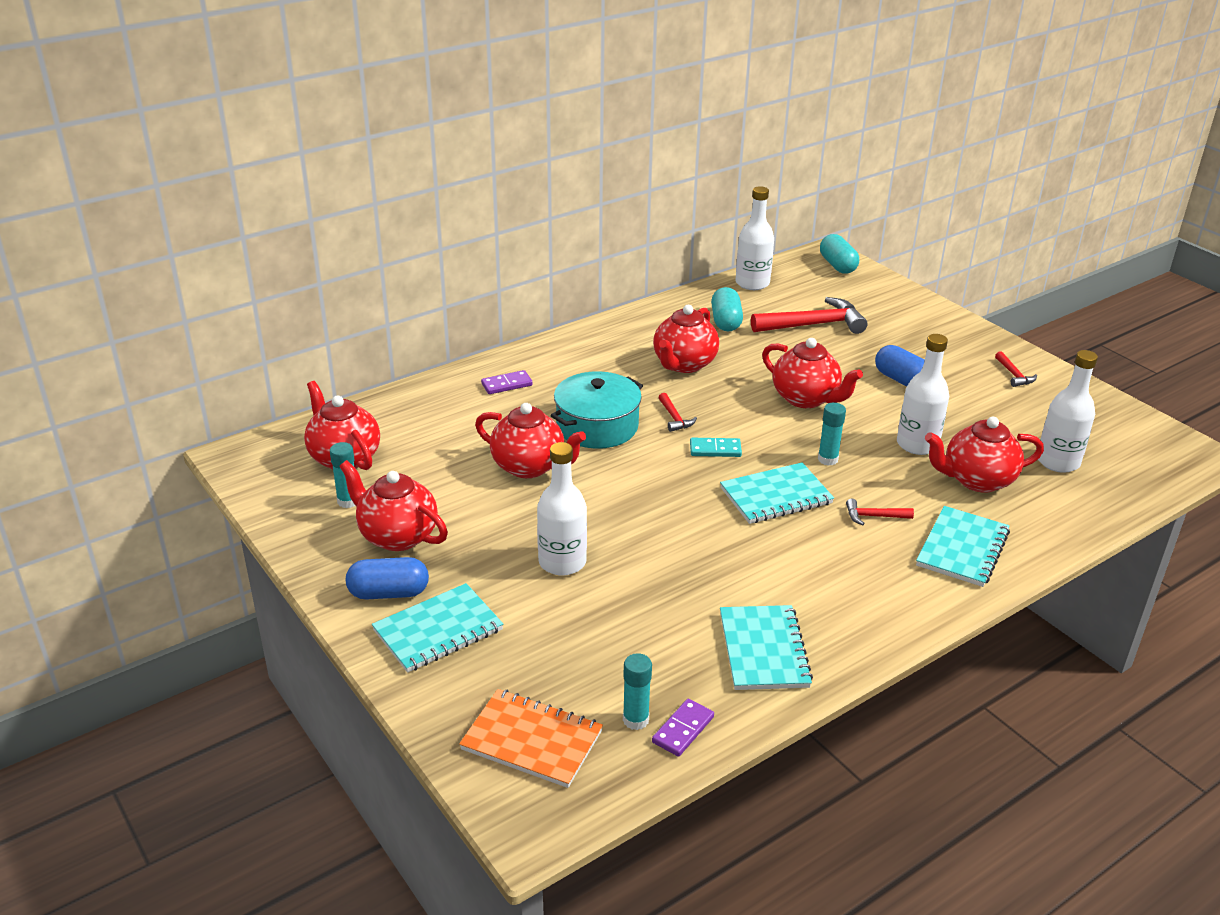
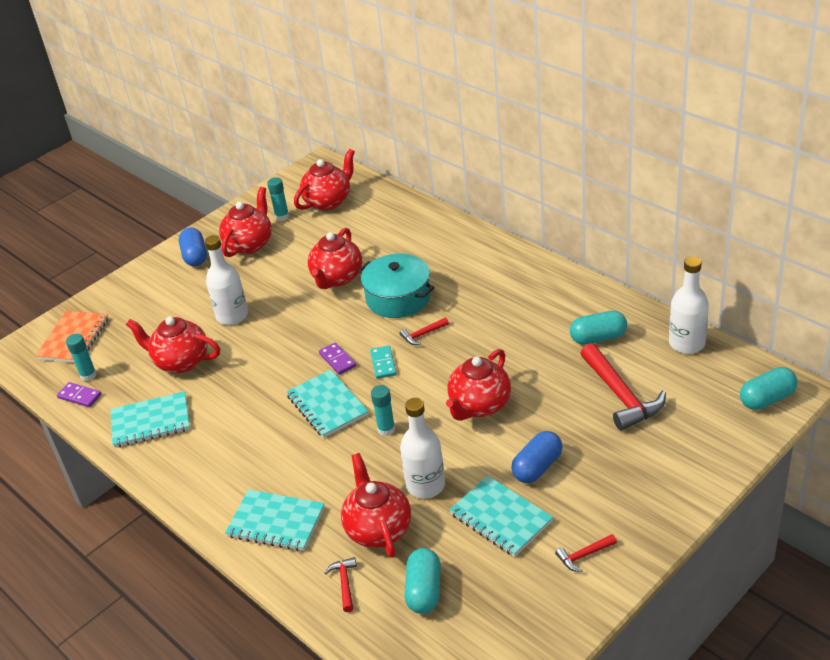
camera: 85 degrees right, 5 degrees up
(438, 630) = (163, 283): turquoise notebook -> turquoise notebook (501, 518)
(507, 384) = (442, 243): purple domino -> purple domino (337, 360)
(684, 364) = (509, 325): red teapot -> red teapot (181, 362)
(874, 516) = (311, 465): red hammer -> red hammer (345, 583)
(1058, 462) = (424, 590): white bottle -> turquoise capsule

